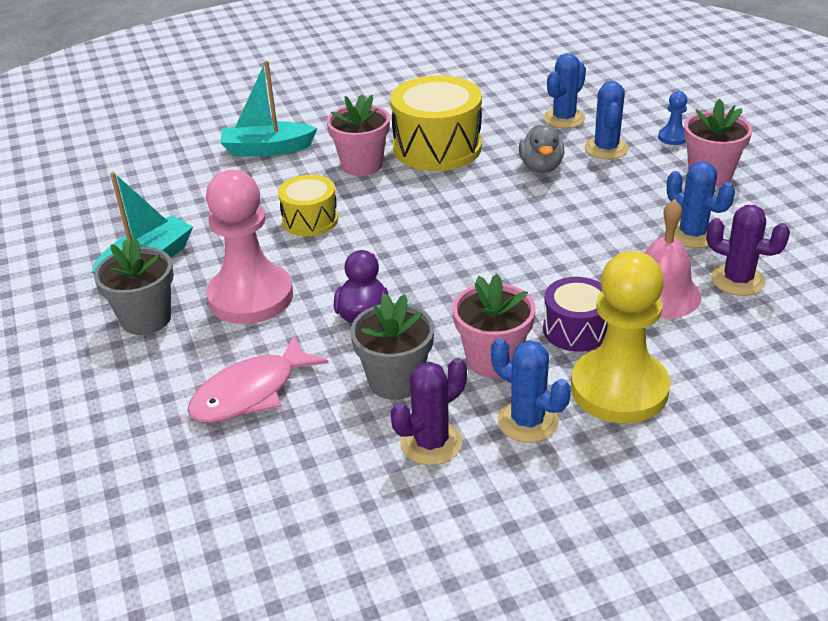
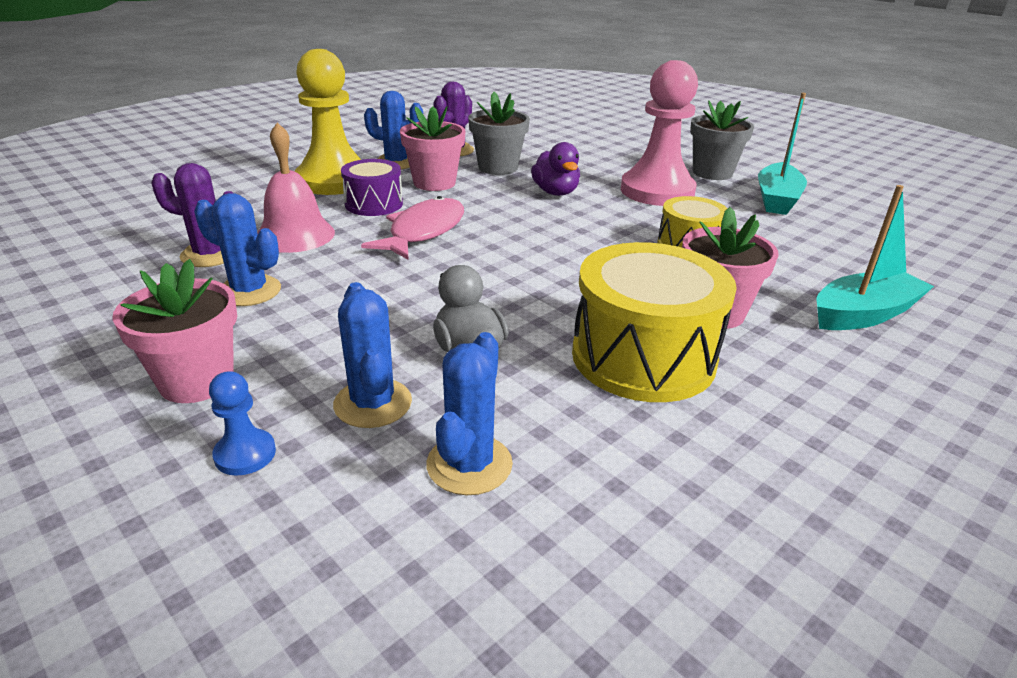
camera: 155 degrees right, 5 degrees down
(251, 392) = (587, 154): pink fish -> pink fish (423, 231)

